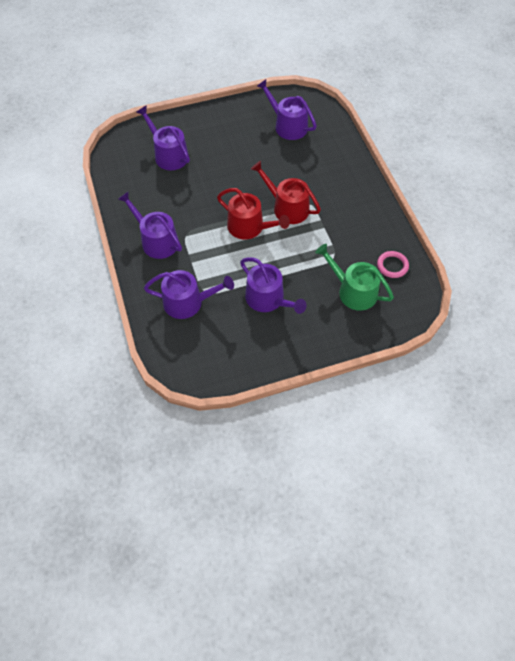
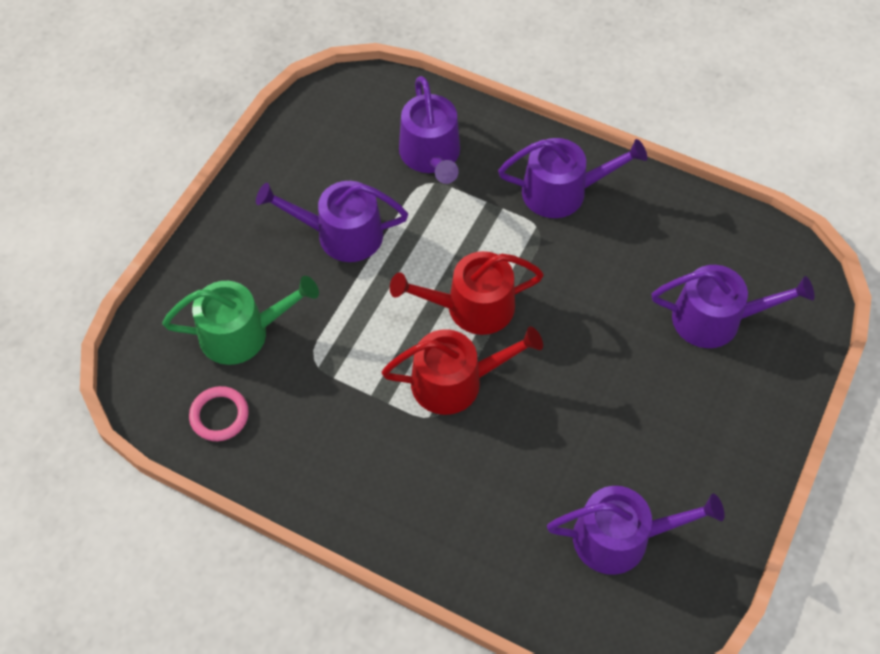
camera: 135 degrees right, 0 degrees up
(188, 302) = (431, 155): purple watering can -> purple watering can turned 60 degrees counterclockwise

